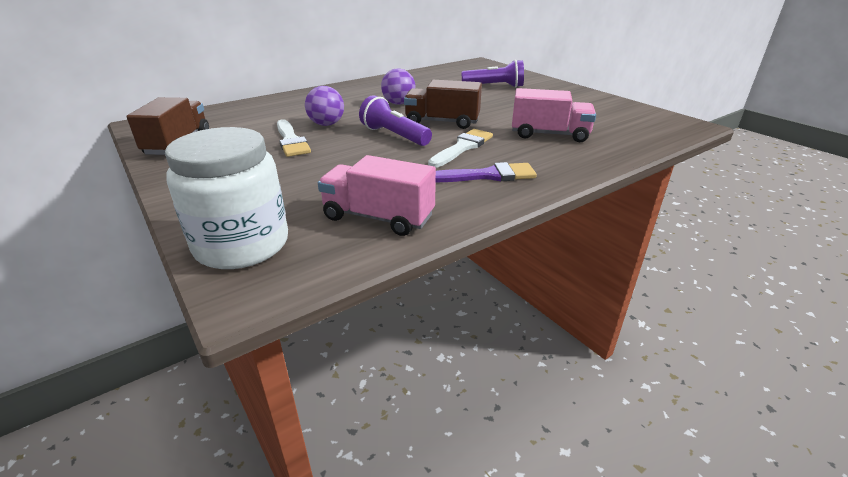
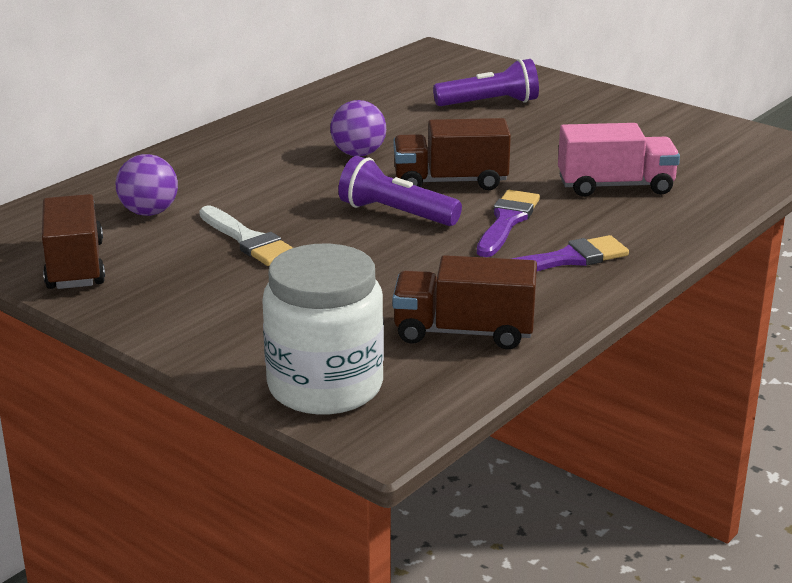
camera: 15 degrees left, 5 degrees down
(326, 124) = (276, 206): purple ball -> purple ball (149, 212)
(378, 217) = (464, 332): pink truck -> brown truck
(462, 147) = (507, 221): white brush -> purple brush

